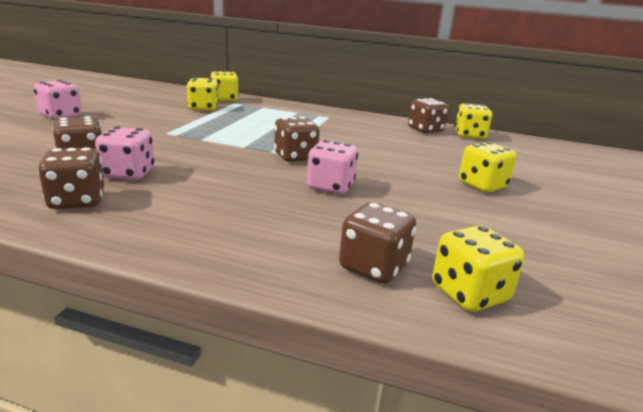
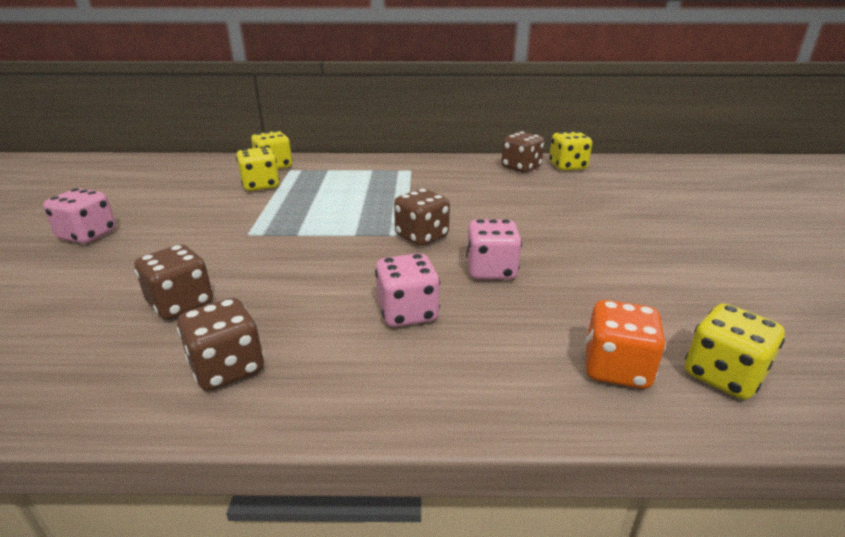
camera: 15 degrees left, 5 degrees up
(128, 173) = (254, 309): pink dice -> pink dice (407, 313)
(373, 267) = (616, 368): brown dice -> orange dice
(482, 185) = (628, 231): yellow dice -> none

